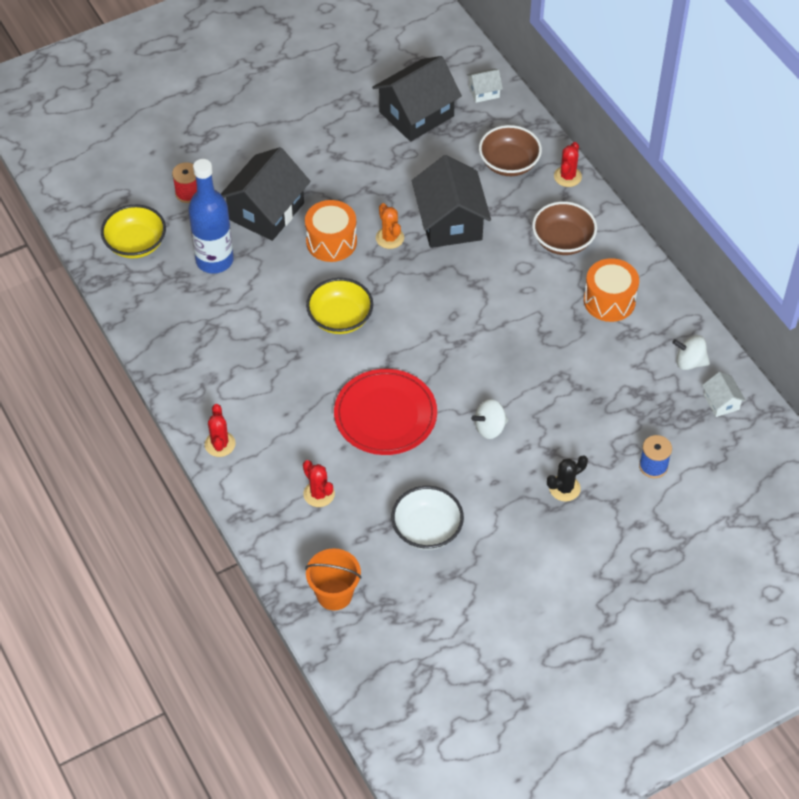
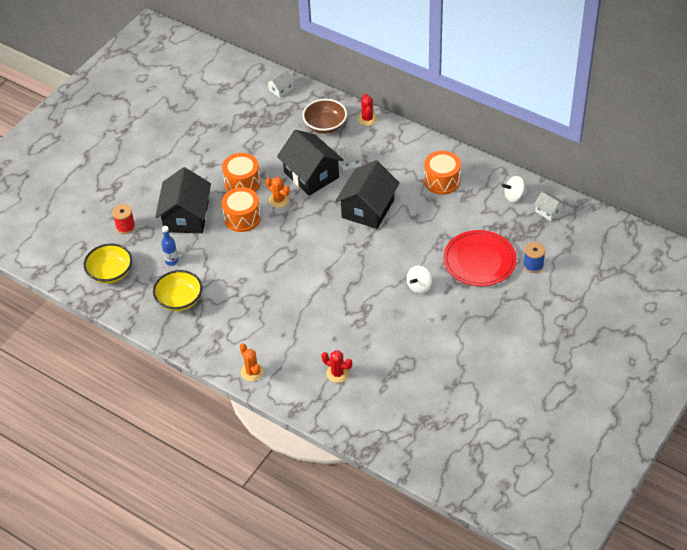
camera: 25 degrees left, 5 degrees down
(214, 260) = (171, 261): blue bottle -> blue bottle, size x0.48
(220, 444) = (252, 372): red cactus -> orange cactus
(334, 594) = (388, 429): orange bucket -> none
(340, 318) = (279, 262): yellow bowl -> yellow bowl (179, 300)
(360, 196) = (242, 183): none -> orange drum
(385, 415) = (348, 307): red plate -> red plate (479, 260)
(416, 114) = (246, 119): black house -> black house (368, 209)
(427, 529) = (420, 364): white bowl -> none
(508, 225) = (349, 162): none -> white house
(563, 241) = (390, 157): brown bowl -> none
(564, 488) = (489, 302): black cactus -> none

